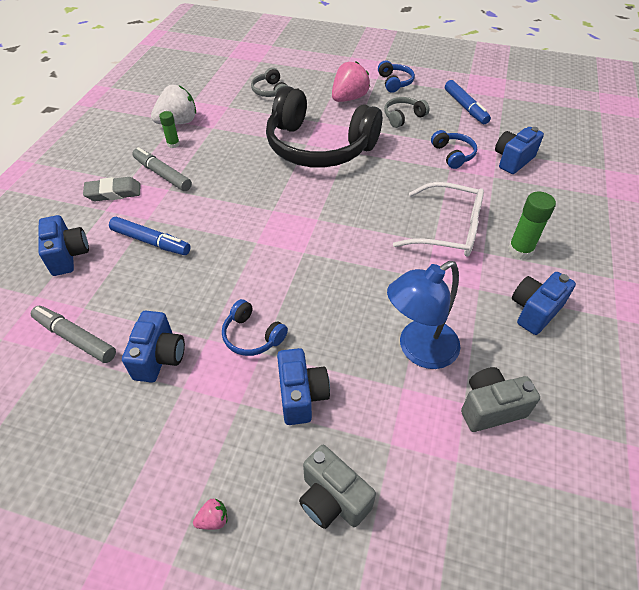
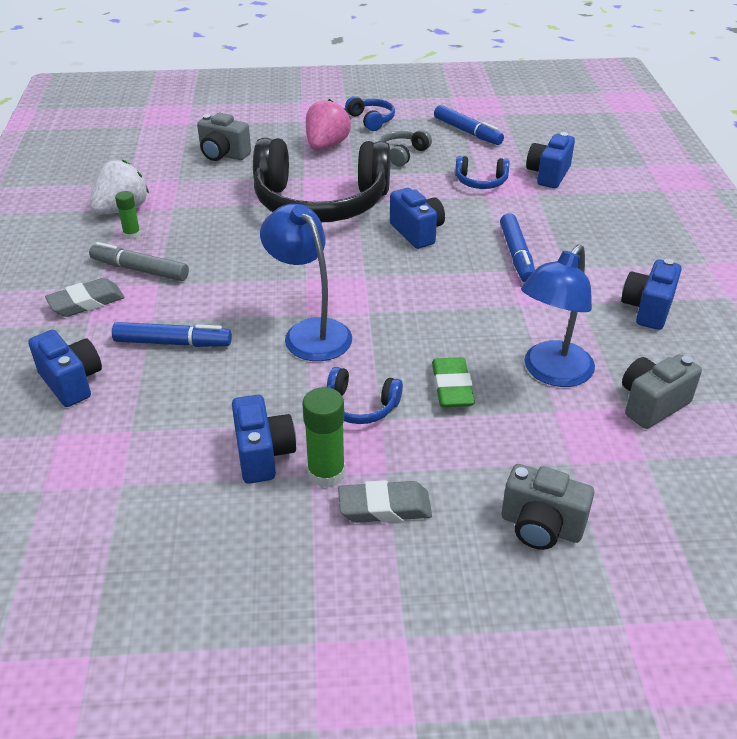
camera: 20 degrees left, 10 degrees down
(75, 338) = (142, 463): grey marker -> none
(213, 519) = (425, 583): pink strawberry -> none
(220, 435) = (384, 507): none -> grey eraser
(250, 258) = (310, 332): none -> blue lamp
(270, 91) = (223, 155): grey headphones -> grey camera
(301, 395) = (451, 446): blue camera -> blue camera (417, 232)
(330, 340) = (452, 387): none -> green eraser
(447, 229) = (516, 255): white glasses -> blue marker
(453, 155) = (481, 182): blue headphones -> blue headphones turned 135 degrees clockwise
(520, 250) = (603, 258): green glue stick -> green glue stick (326, 473)

